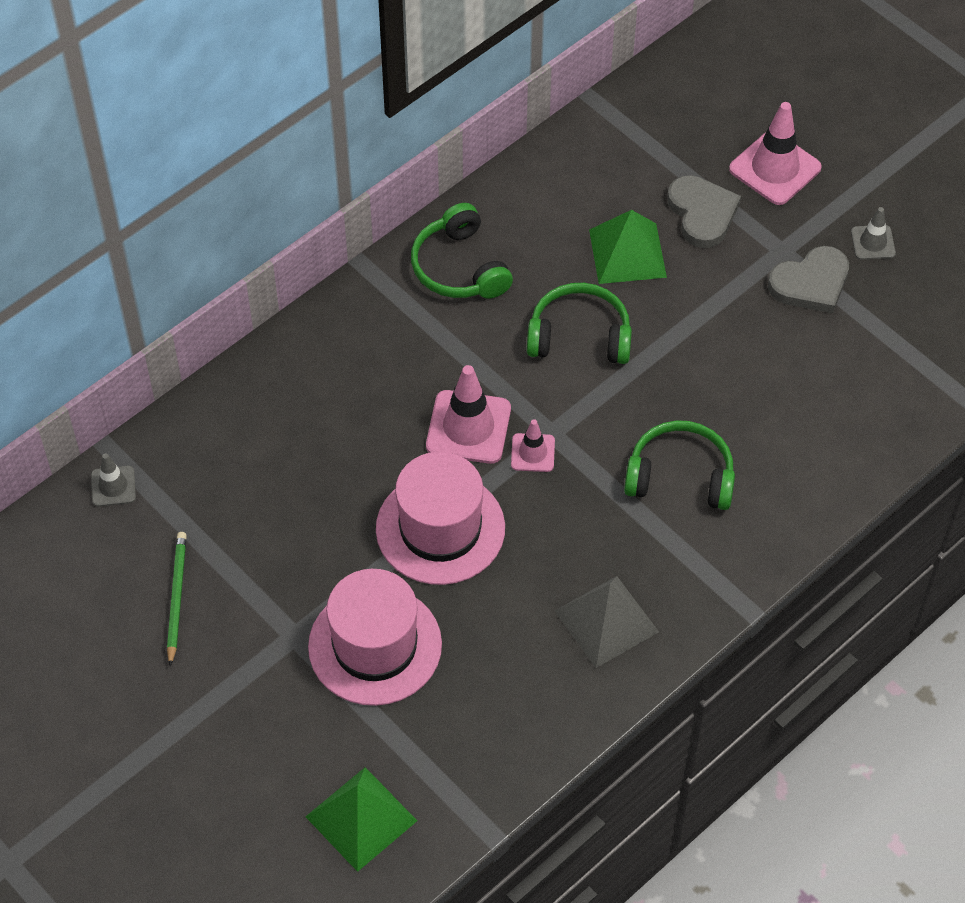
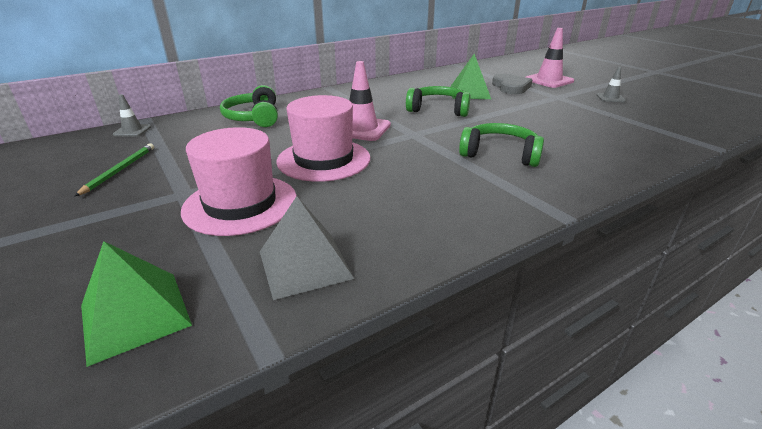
camera: 10 degrees right, 25 degrees down
(459, 267) = (378, 91): green headphones -> green headphones (254, 117)
(533, 453) = (399, 139): pink traffic cone -> none
(606, 621) = (436, 210): grey pyramid -> grey pyramid (305, 264)
(811, 283) = (577, 105): grey heart -> none

